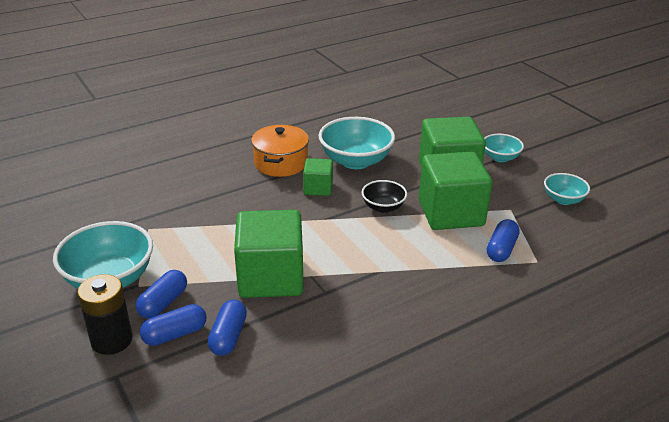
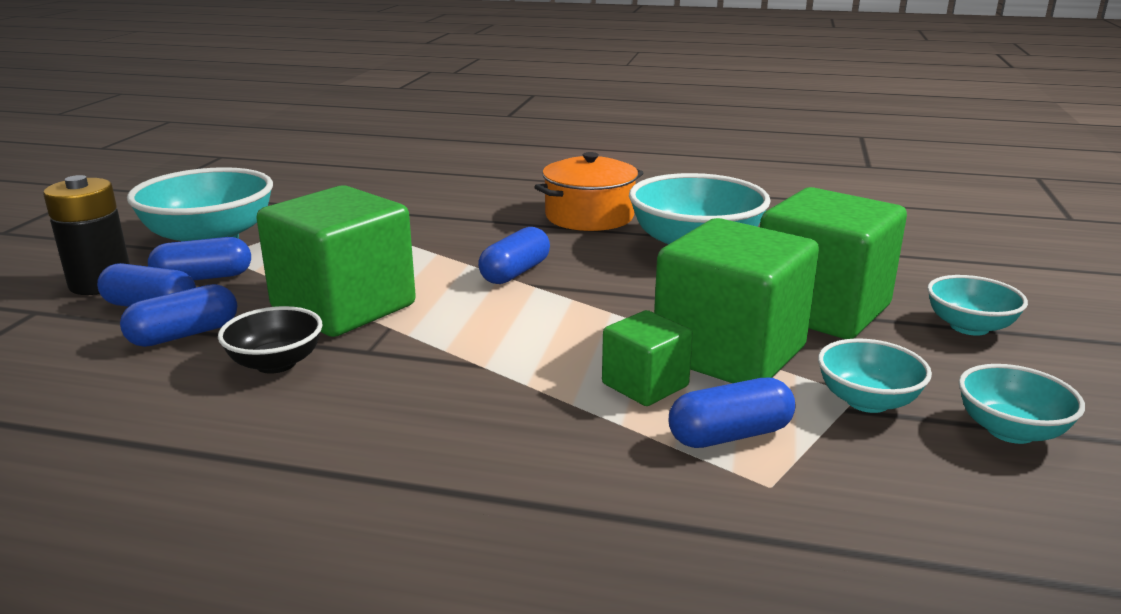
camera: 45 degrees right, 10 degrees down
(308, 215) = (515, 272): none -> blue capsule
(318, 188) = (585, 253): green cube -> green cube (645, 385)
(383, 207) = (633, 304): black bowl -> black bowl (276, 363)
(516, 210) = (867, 401): none -> turquoise bowl

